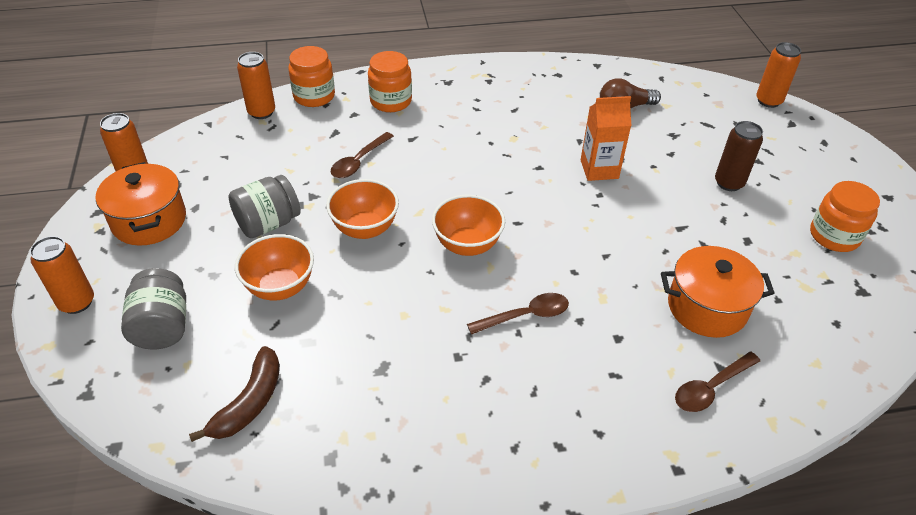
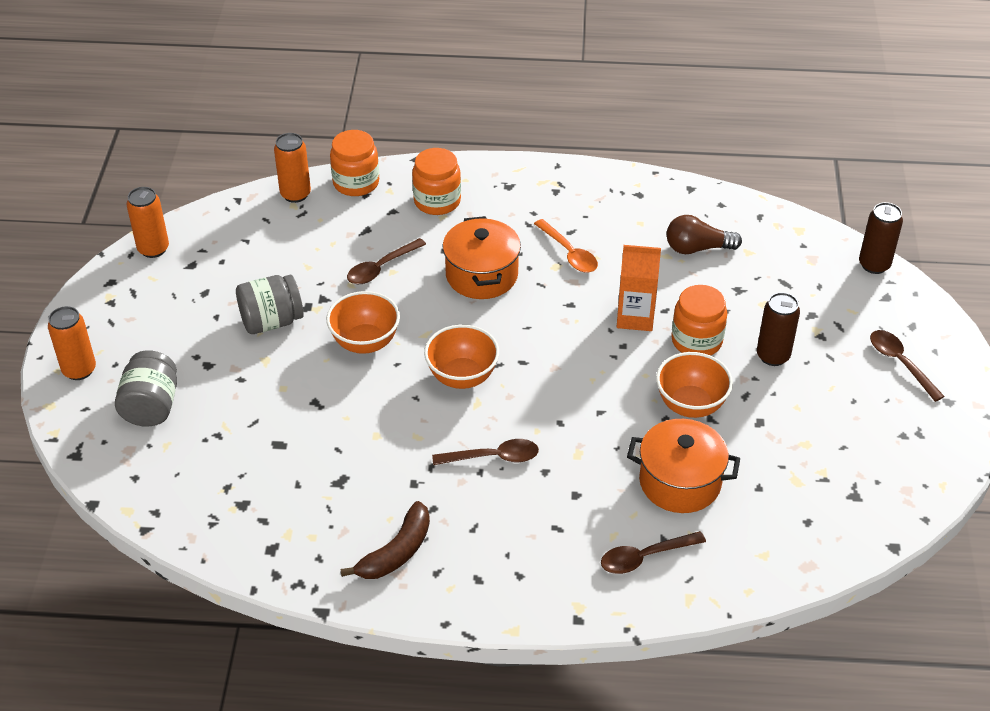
camera: 15 degrees right, 0 degrees up
(149, 221) = (158, 299): orange pot -> orange pot (481, 275)
(249, 402) = (213, 488): brown banana -> brown banana (396, 552)
(280, 287) = (267, 388): orange bowl -> orange bowl (690, 405)
(520, 126) = (569, 253): none -> orange spoon
(768, 101) = (874, 265): orange can -> brown can
(833, 173) = (900, 363): none -> brown spoon
(834, 236) = (858, 433): orange jar -> orange jar (696, 341)

